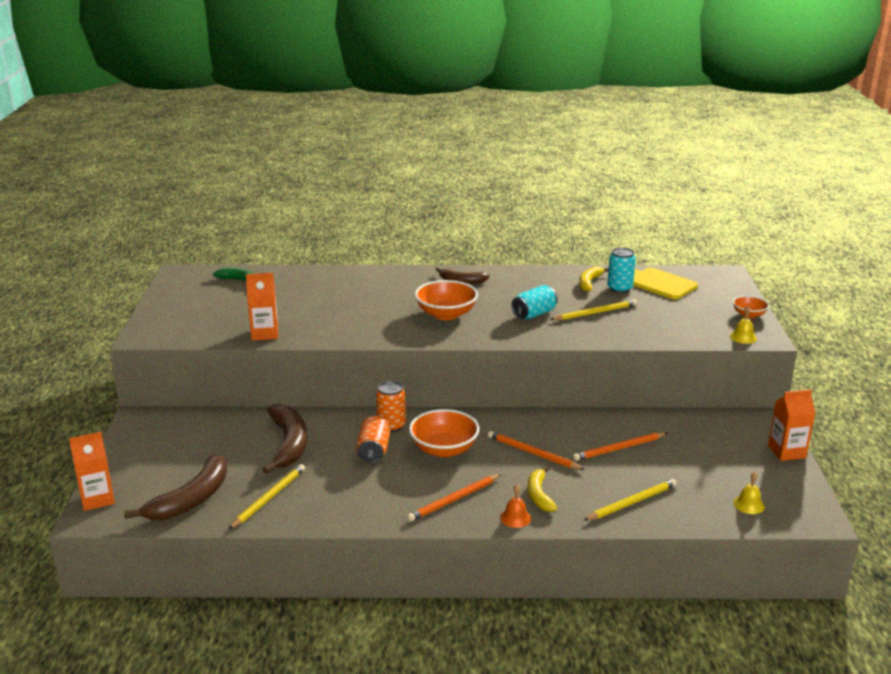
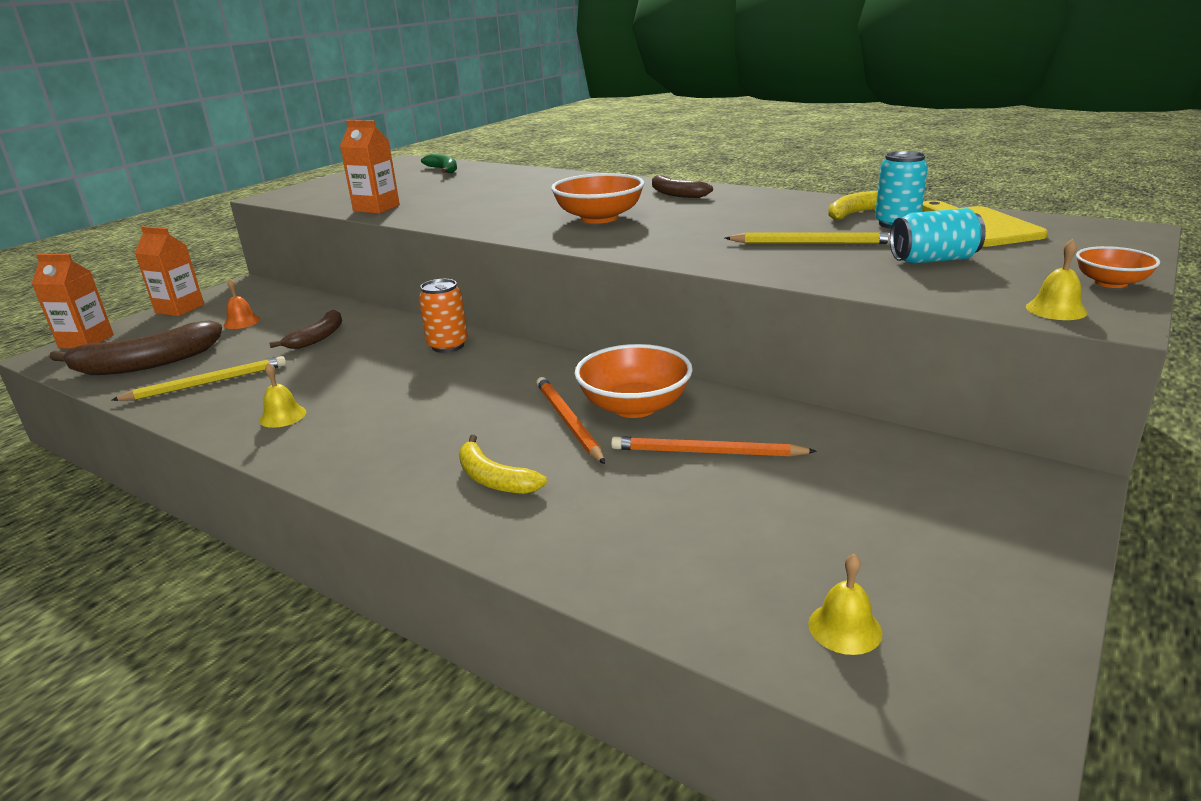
camera: 35 degrees right, 0 degrees up
(288, 444) = (318, 337): brown banana -> brown banana, size x0.58
(364, 501) = (283, 416): none -> yellow bell
(374, 451) = (386, 366): orange can -> none
(444, 449) = (464, 385): orange bowl -> orange bowl (634, 406)
(454, 500) = (378, 448): orange pencil -> none
(515, 518) = (415, 498): orange bell -> orange bell (242, 322)
(534, 314) = (716, 233): turquoise can -> turquoise can (933, 260)
(539, 495) = (494, 479): yellow banana -> yellow banana turned 75 degrees counterclockwise
(632, 502) = (618, 540): yellow pencil -> none
(786, 452) = (1047, 555): orange carton -> orange carton (180, 309)

